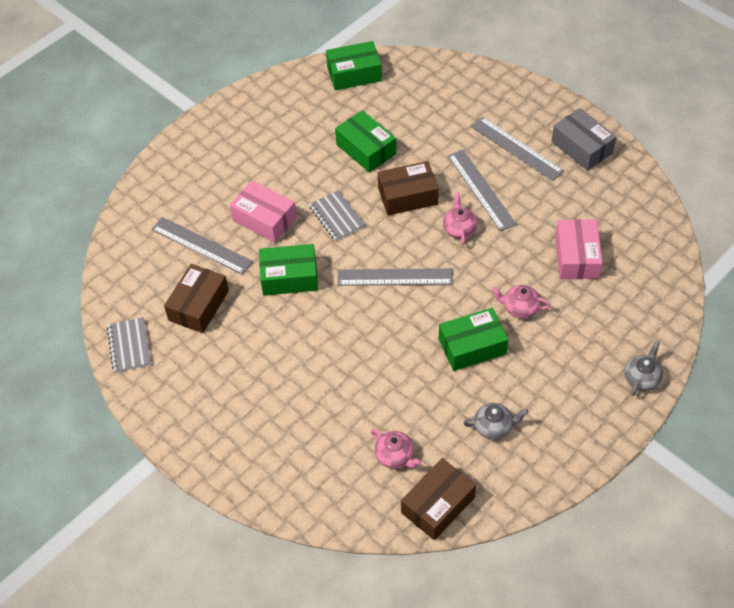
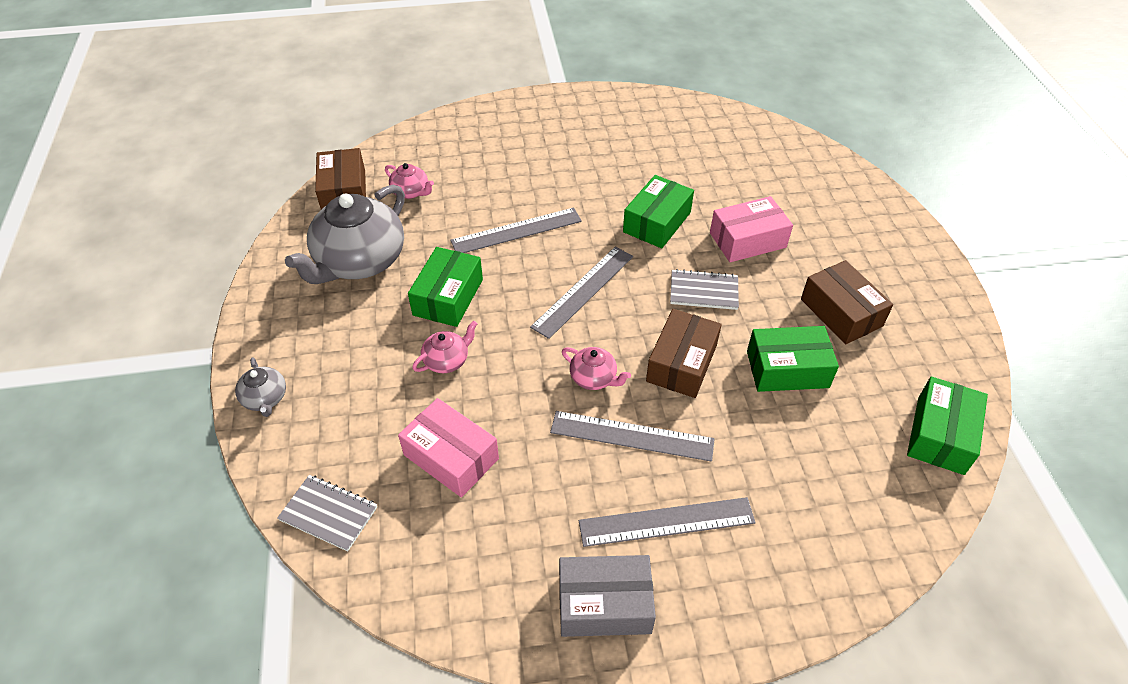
camera: 125 degrees right, 5 degrees down
(129, 346) = (675, 109): grey notebook -> grey notebook (329, 514)
(198, 305) = (679, 158): brown box -> brown box (841, 312)
(201, 245) = (750, 187): grey ruler -> grey ruler (516, 231)
(395, 456) = (411, 192): pink teapot -> pink teapot turned 135 degrees counterclockwise
(494, 427) = (359, 261): grey teapot -> grey teapot, size x2.23

